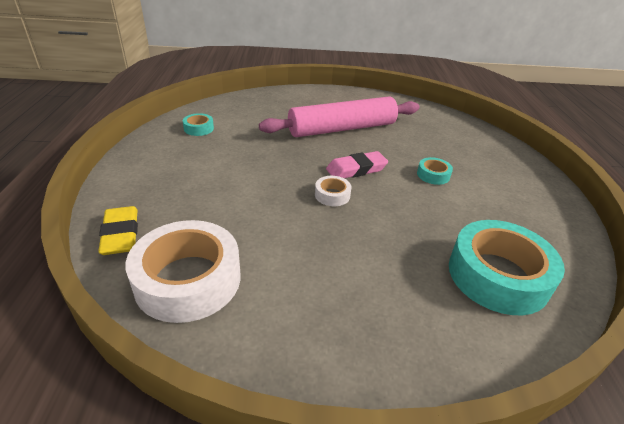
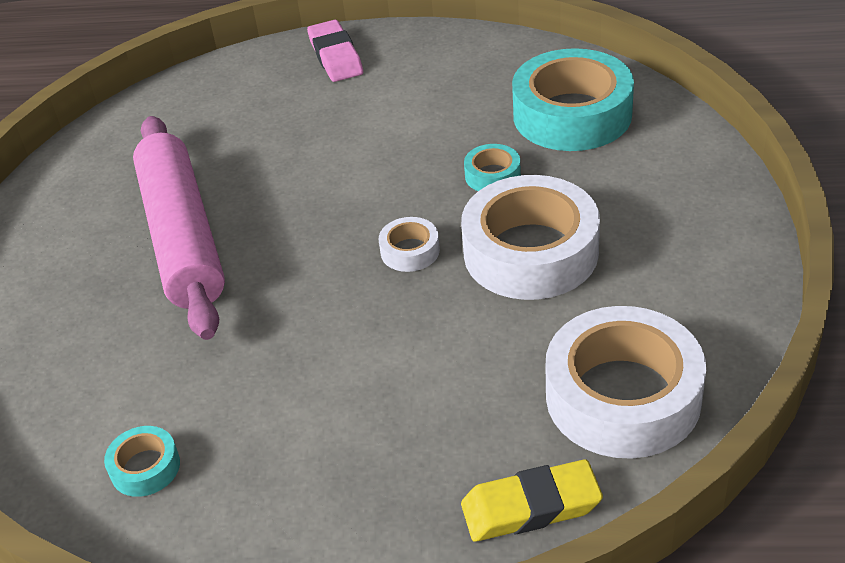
camera: 80 degrees left, 5 degrees up
(331, 244) = (530, 252): none -> white tape
(356, 169) = (333, 222): pink eraser -> pink eraser (335, 57)
(433, 175) = (353, 140): turquoise tape -> turquoise tape (492, 175)

